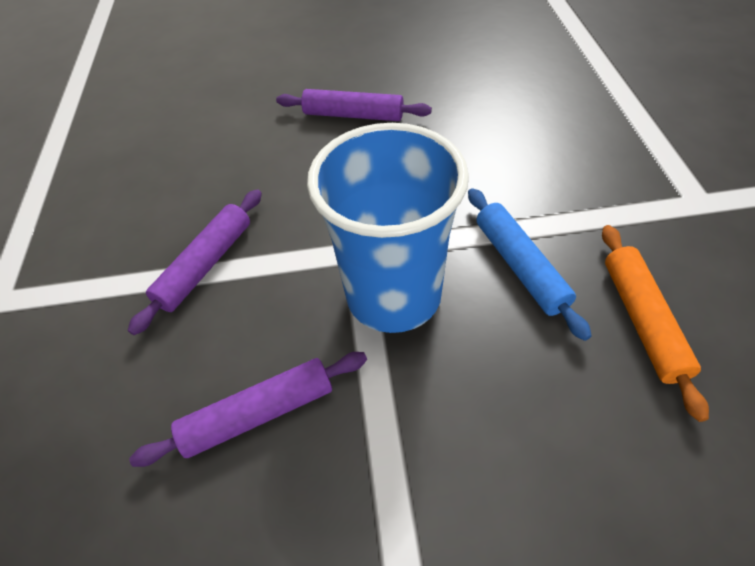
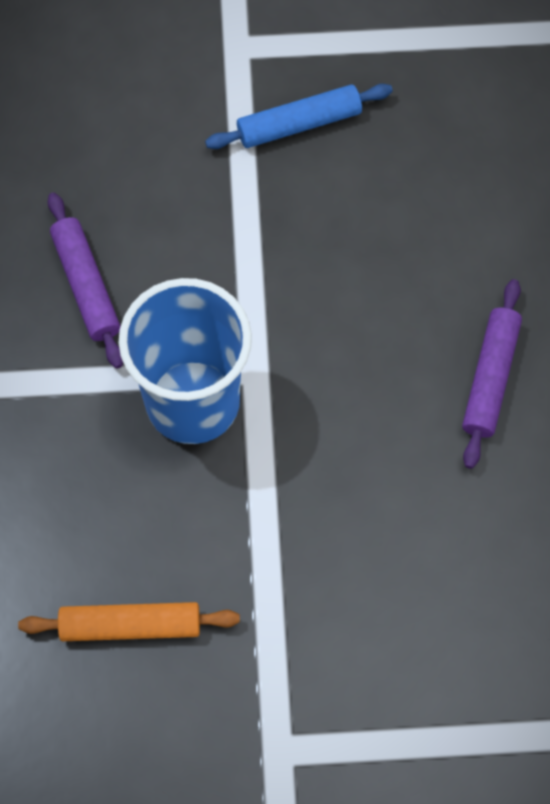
camera: 90 degrees right, 15 degrees up
(205, 265) = (256, 227): purple rolling pin -> none
(520, 266) = (212, 528): blue rolling pin -> blue rolling pin (299, 124)

